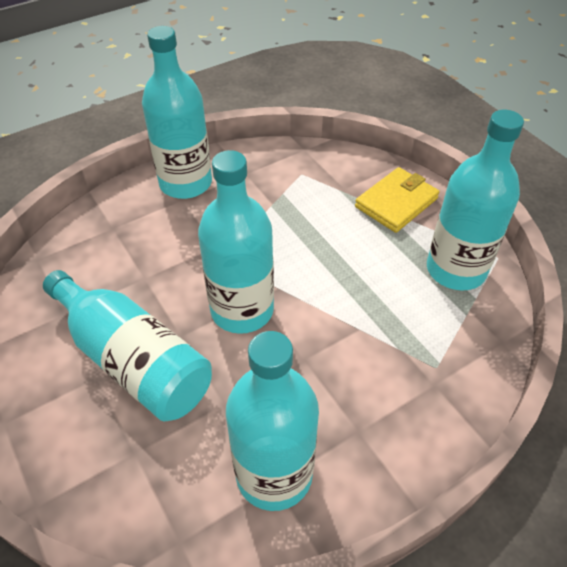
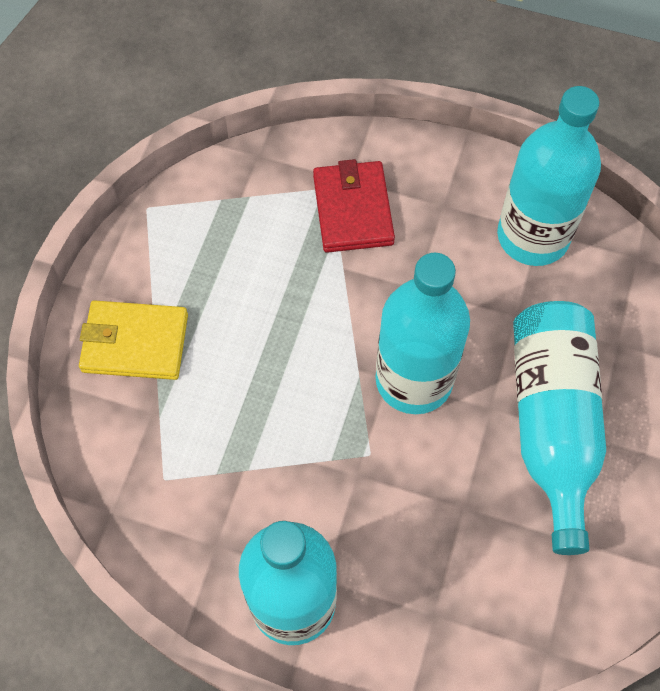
camera: 130 degrees left, 15 degrees up
(404, 367) = (352, 210): none -> red wallet
(456, 270) = (196, 233): turquoise bottle -> none

